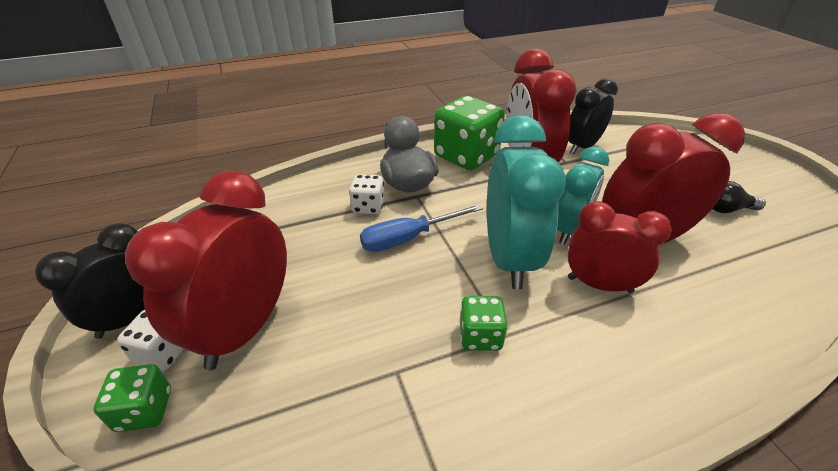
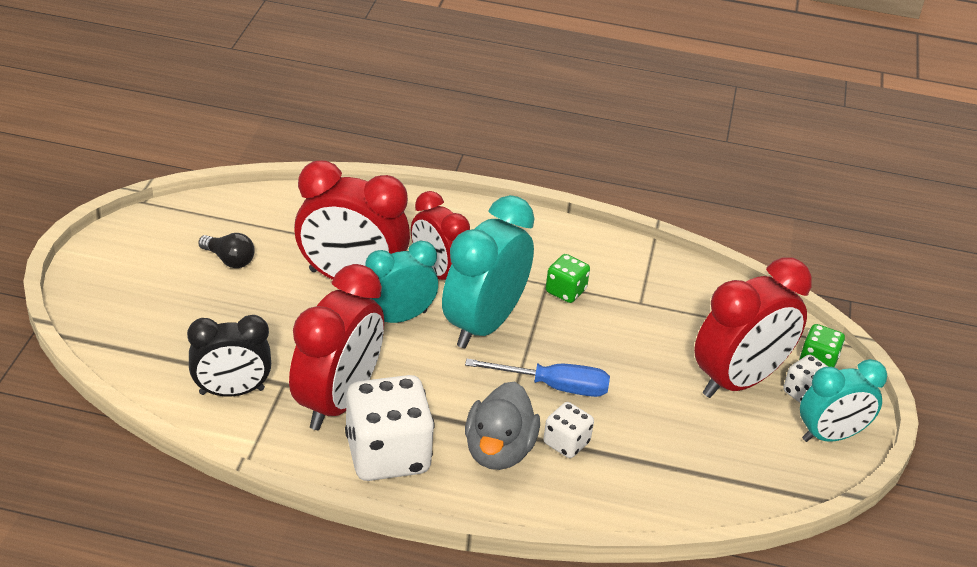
camera: 150 degrees left, 0 degrees up
(132, 317) = (830, 435): black clock -> turquoise clock
(466, 156) = (387, 454): green dice -> white dice

